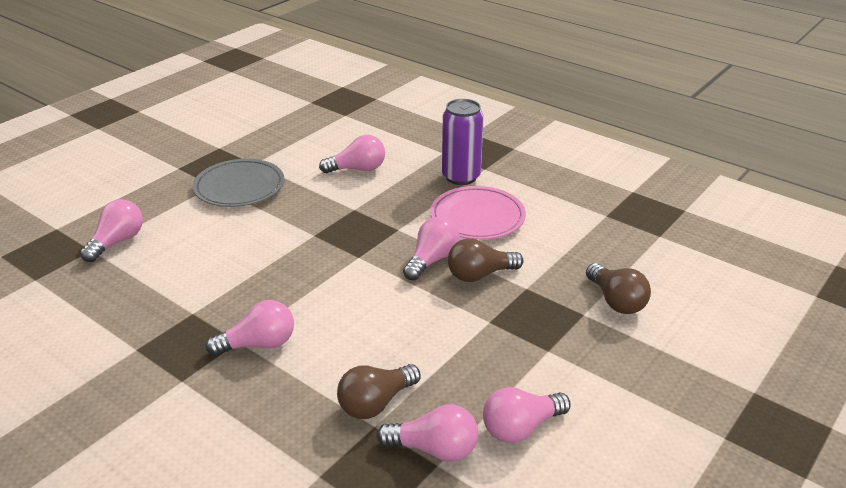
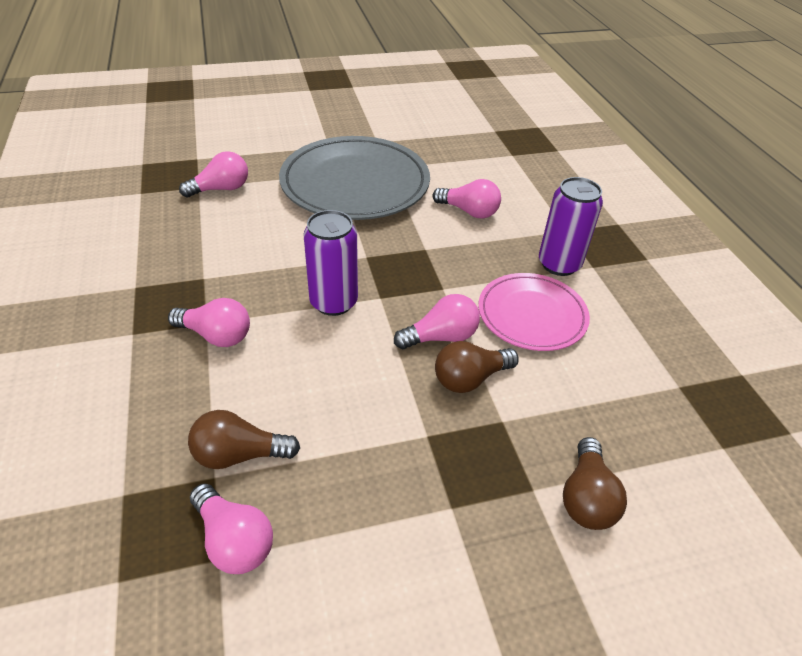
camera: 35 degrees right, 10 degrees up
(239, 187) = (355, 184): grey plate -> grey plate, size x1.69
(326, 277) = (333, 302): none -> purple can
(479, 275) = (470, 378): brown light bulb -> brown light bulb turned 45 degrees counterclockwise
(520, 428) = (332, 578): pink light bulb -> none

